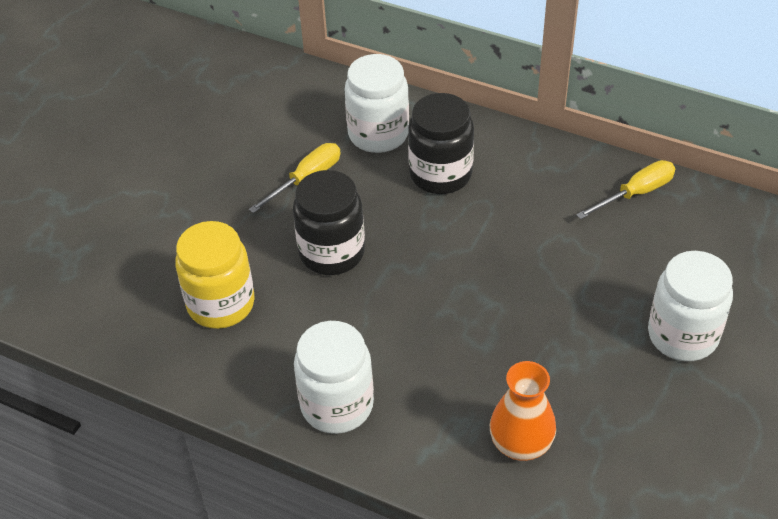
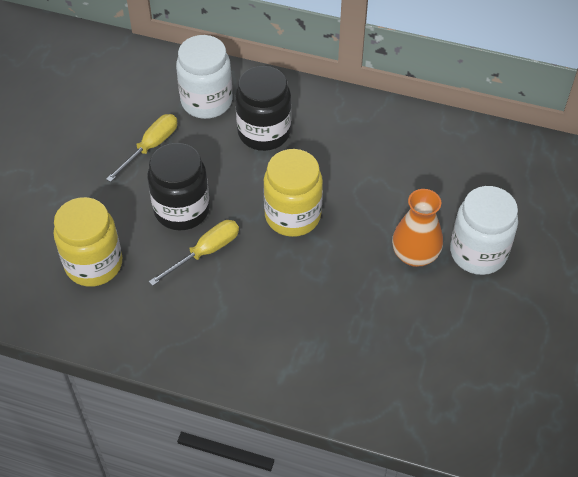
camera: 10 degrees left, 5 degrees up
(337, 405) = (205, 341): white jar -> none
(461, 271) = (292, 216): none -> yellow jar
(521, 444) = (359, 358): orange vase -> orange vase (415, 255)
(636, 193) = (427, 135): yellow screwdriver -> yellow screwdriver (205, 252)

